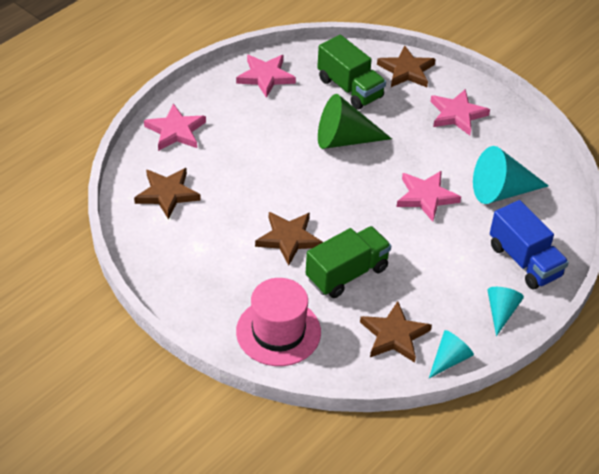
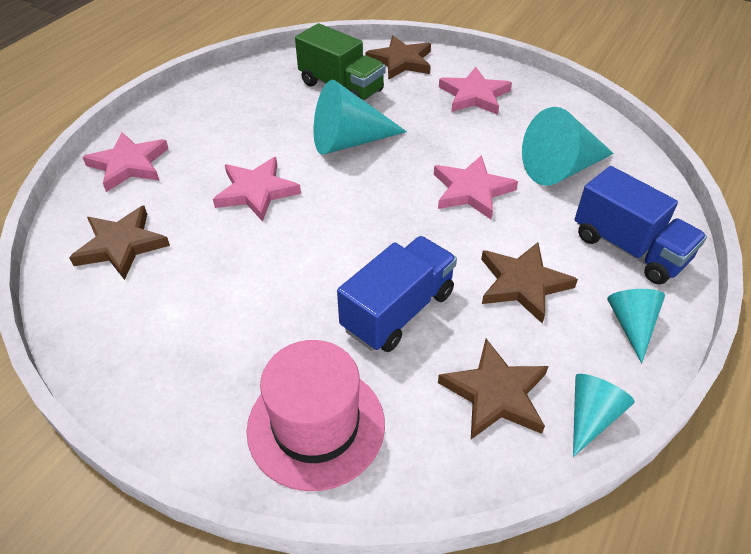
camera: 10 degrees left, 0 degrees up
(265, 77) = (237, 90): pink star -> pink star (256, 191)
(289, 239) = (303, 276): brown star -> brown star (523, 284)
(344, 140) = (348, 141): green cone -> turquoise cone
(347, 274) = (398, 311): green truck -> blue truck

